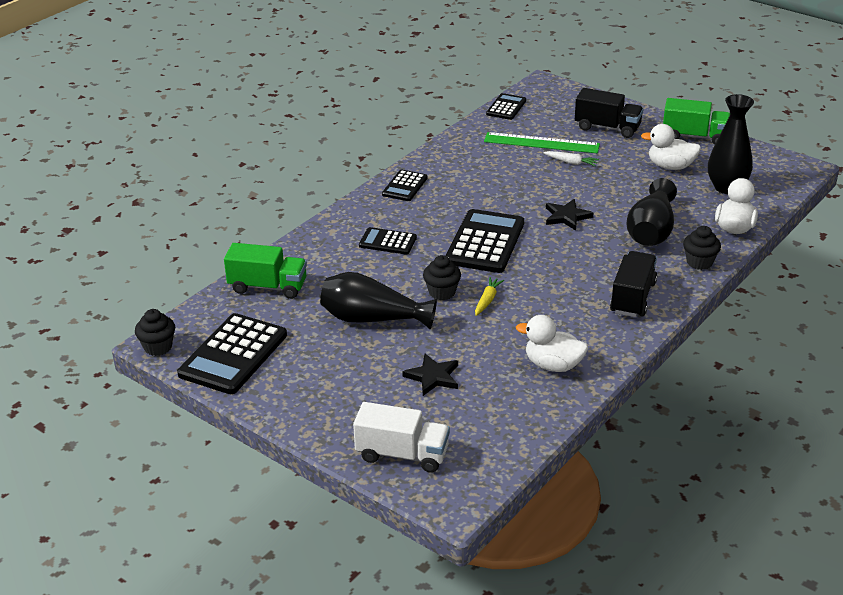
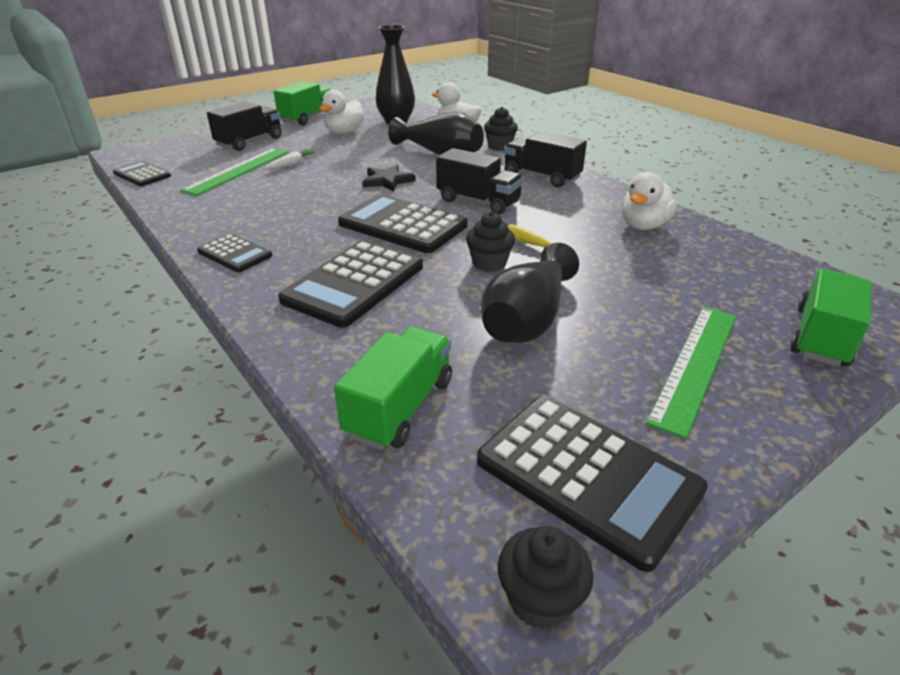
camera: 75 degrees left, 0 degrees up
(345, 392) = (695, 365): none -> green ruler
(387, 242) = (354, 283): black calculator -> black calculator, size x1.81
(402, 454) = (821, 337): white truck -> green truck
(433, 377) = (661, 294): black star -> none
(551, 270) = (478, 201): none -> black truck

